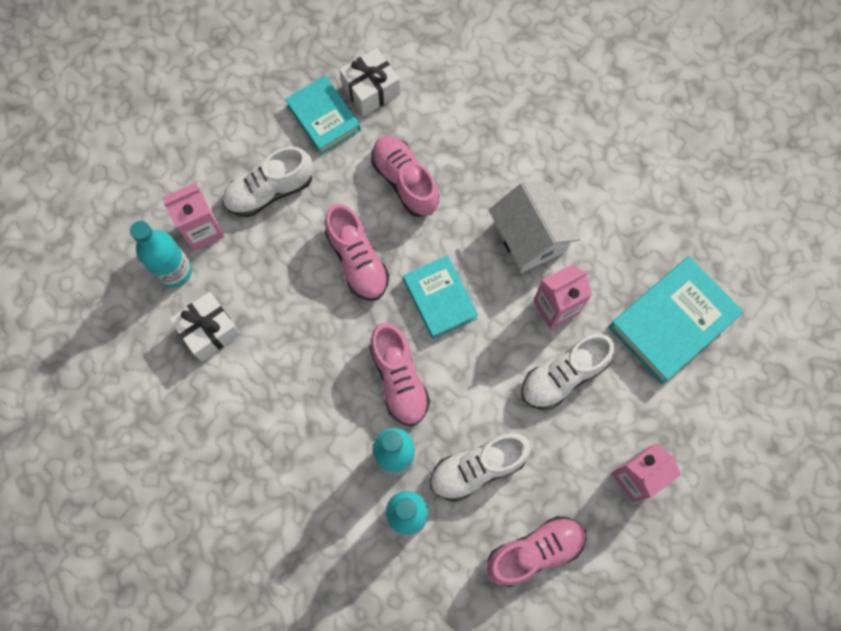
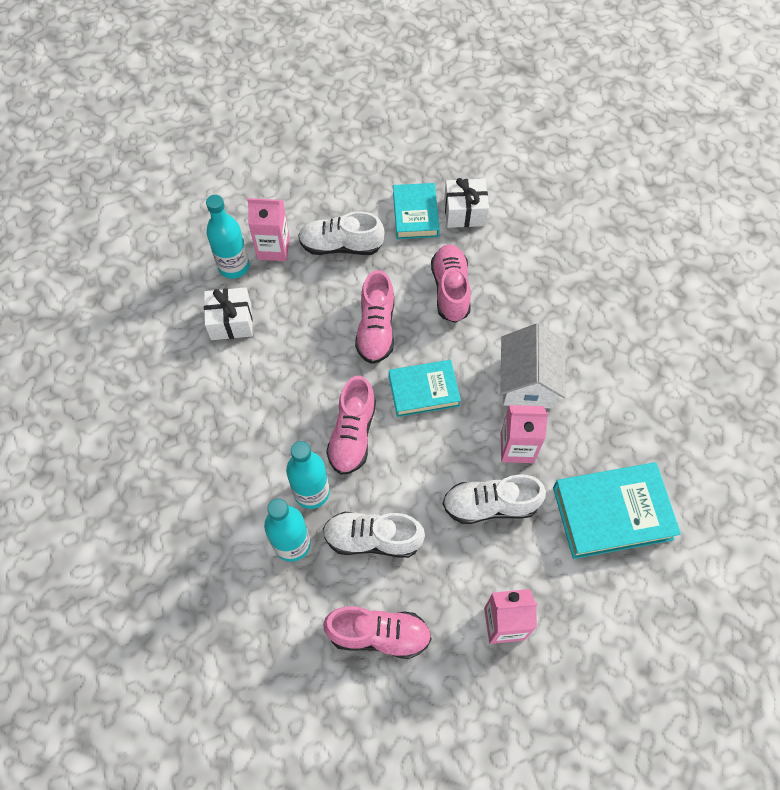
camera: 30 degrees right, 10 degrees down
(440, 299) = (423, 391): turquoise book -> turquoise book turned 75 degrees clockwise

